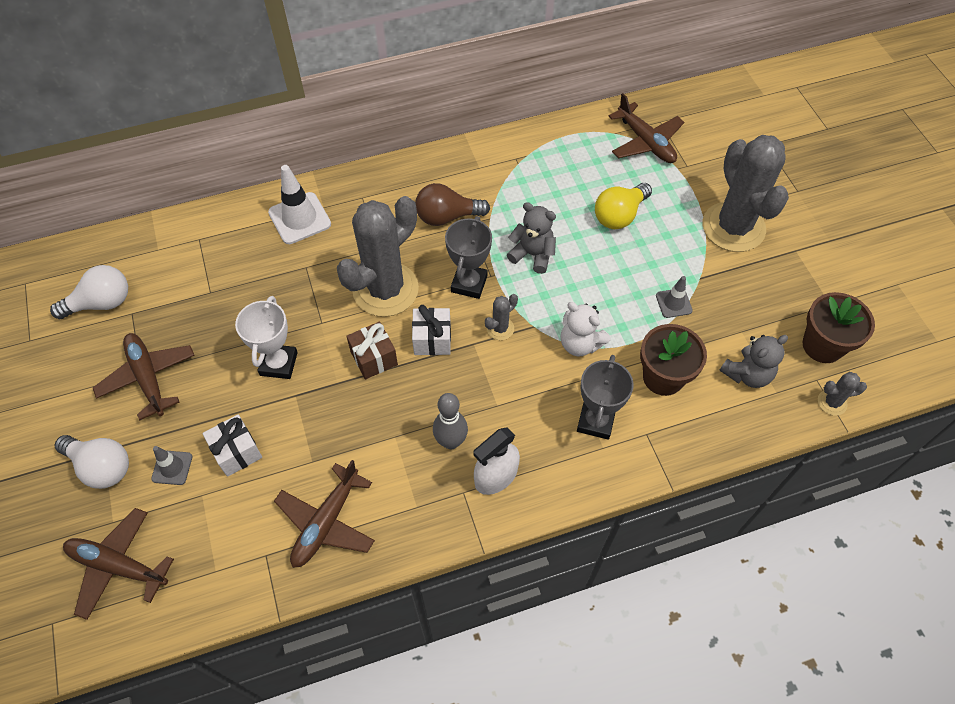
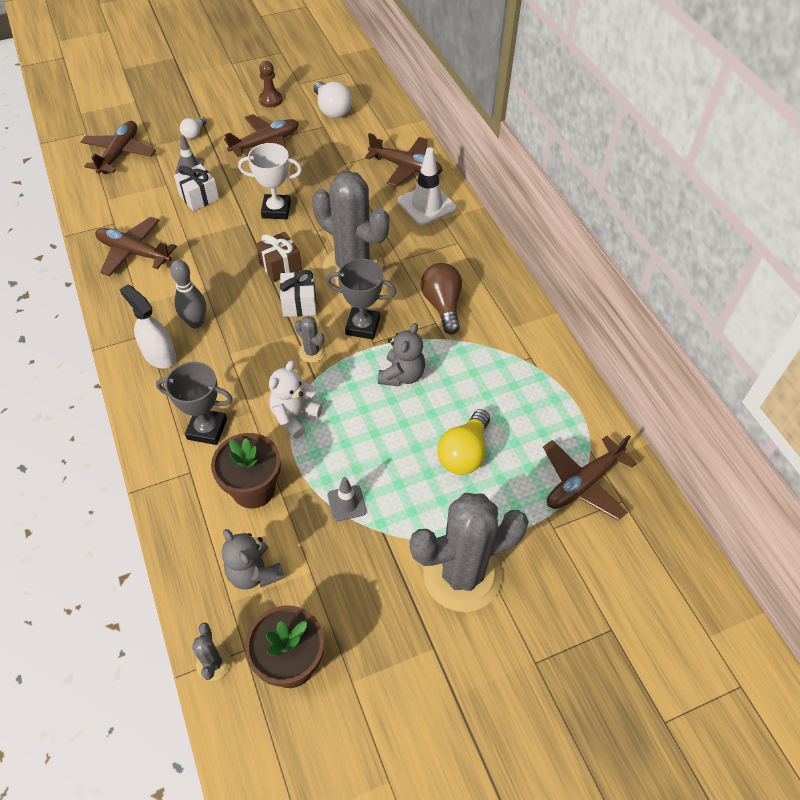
camera: 85 degrees right, 5 degrees down
(56, 373) = (270, 100): none -> brown pawn
(101, 467) = (194, 134): white light bulb -> white light bulb, size x0.56
(233, 233) = (406, 167): none -> brown plane
(619, 215) = (464, 453): yellow light bulb -> yellow light bulb turned 105 degrees counterclockwise

